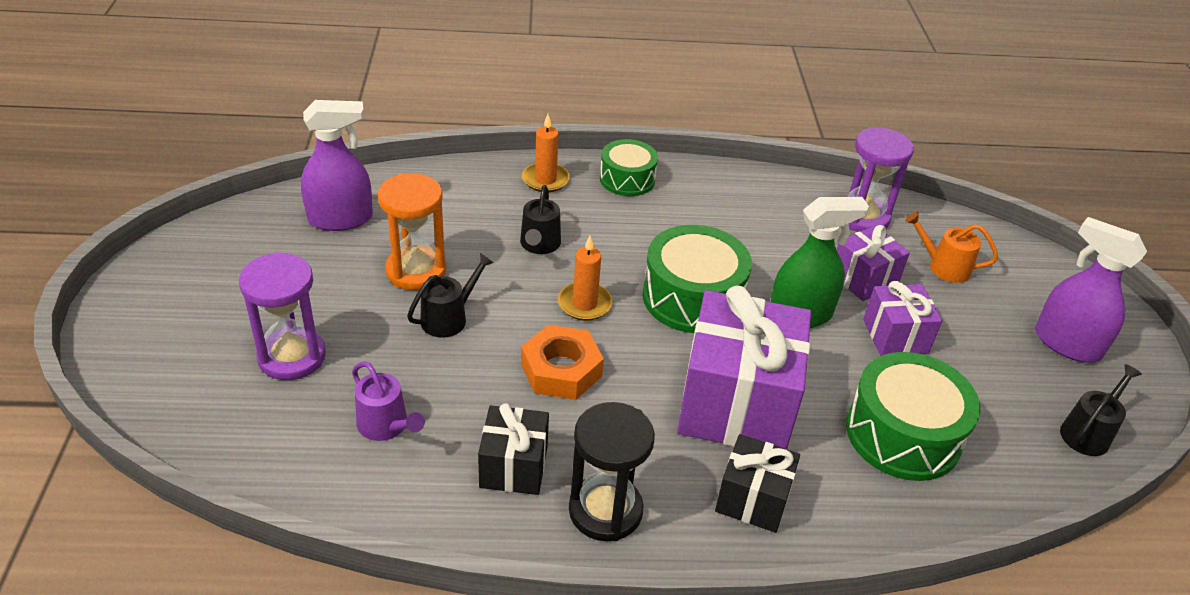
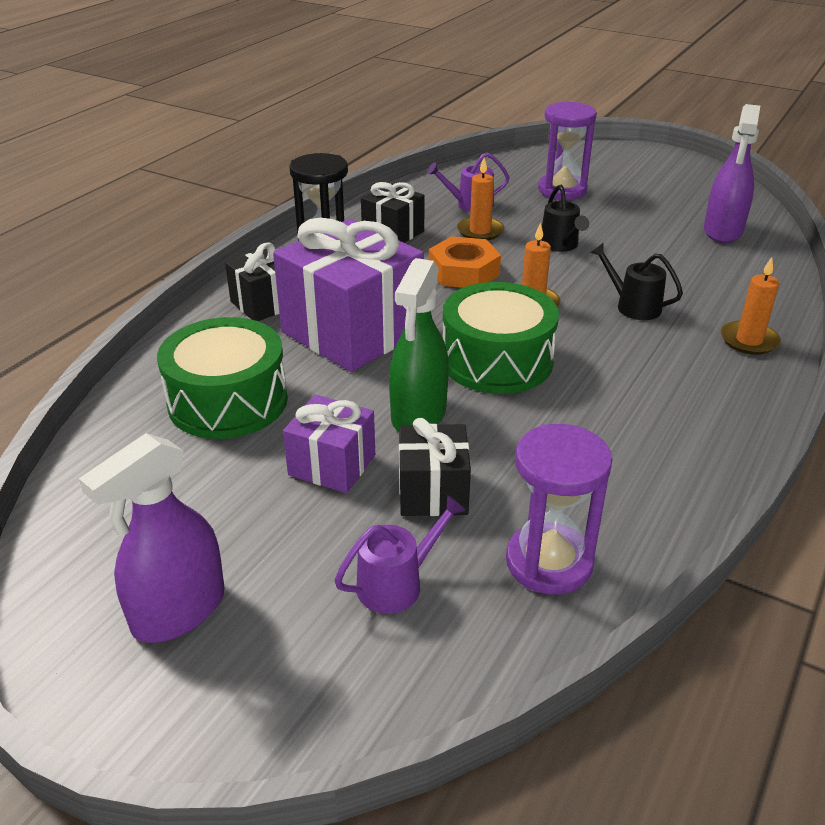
camera: 125 degrees right, 5 degrees down
(416, 271) = (630, 245): orange hourglass -> none
(457, 390) = (480, 231): none -> orange candle
(627, 179) = (730, 393): green drum -> none
(863, 279) = (432, 492): purple gift -> black gift
(944, 267) = (396, 584): orange watering can -> purple watering can
(1066, 344) = (178, 611): purple spray bottle -> purple spray bottle turned 150 degrees clockwise
(1088, 433) = (81, 527): black watering can -> none

